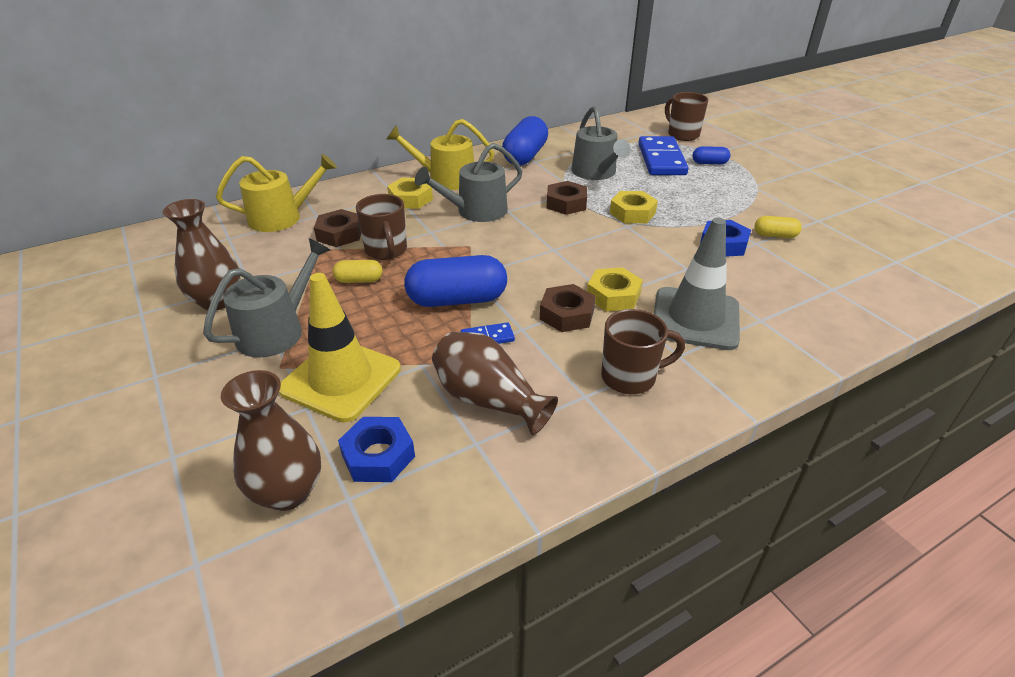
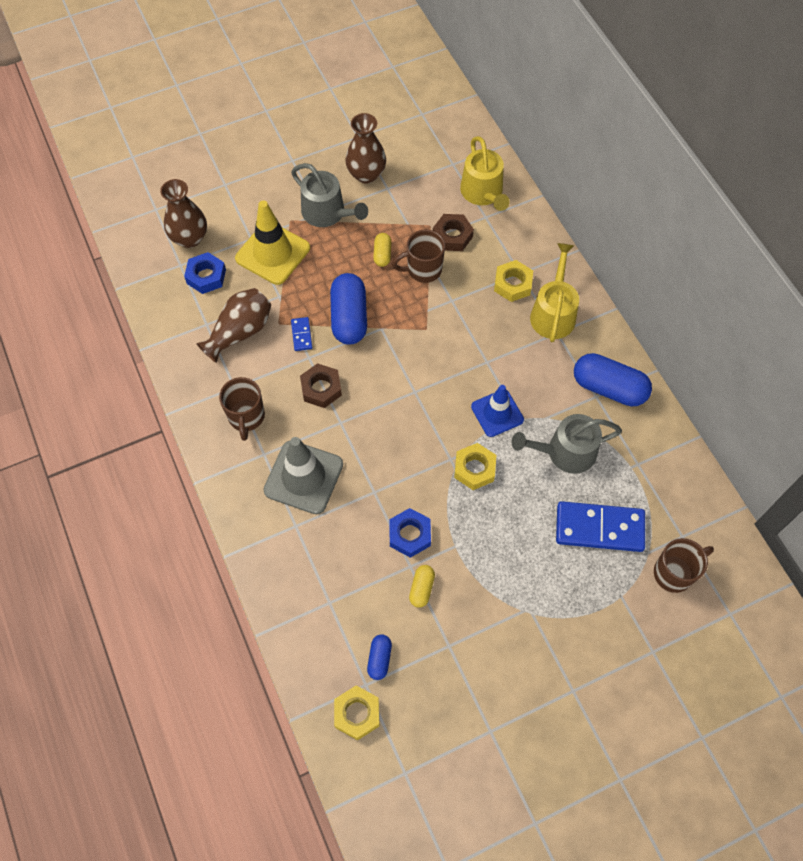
camera: 95 degrees right, 25 degrees up
(476, 211) = (486, 336): grey watering can -> none
(566, 203) = (497, 413): brown nut -> blue traffic cone
(613, 296) = (341, 425): yellow nut -> yellow nut (357, 714)
(709, 163) = (589, 579): blue capsule -> blue capsule (379, 659)

